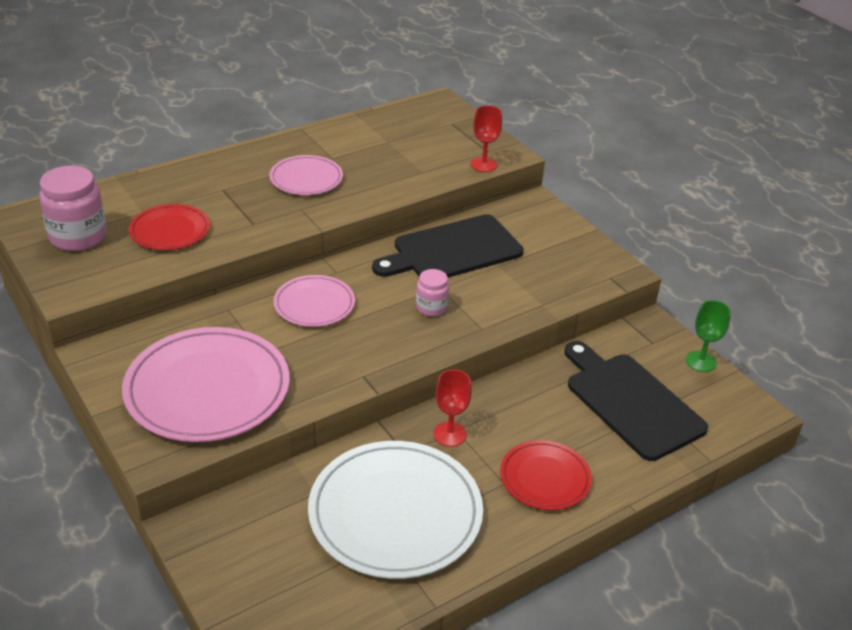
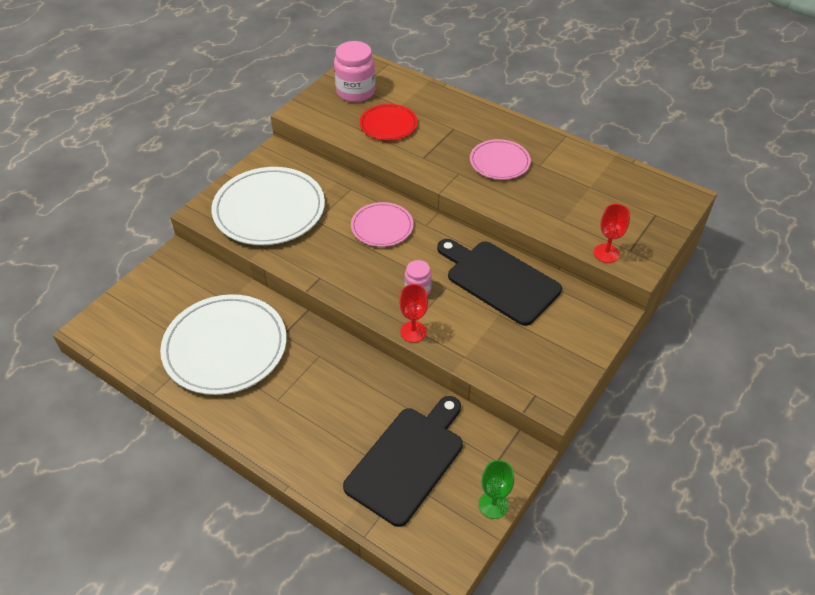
camera: 70 degrees right, 10 degrees up
(207, 389) = (269, 210): pink plate -> white plate
(449, 434) = (313, 353): red goblet -> red goblet (413, 332)
(545, 478) = (293, 423): red plate -> none

